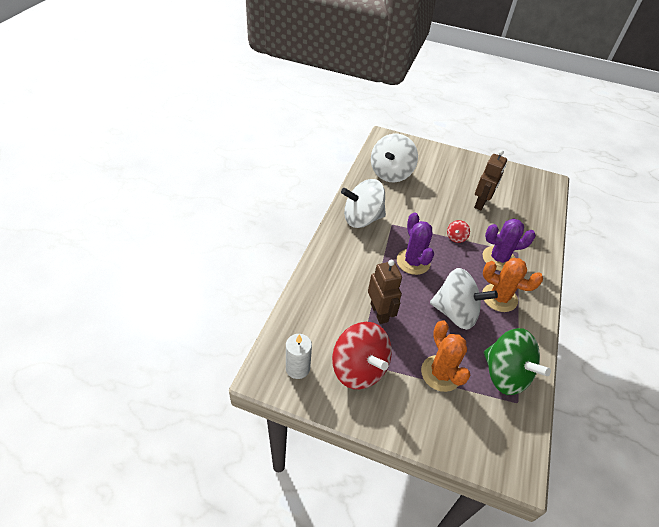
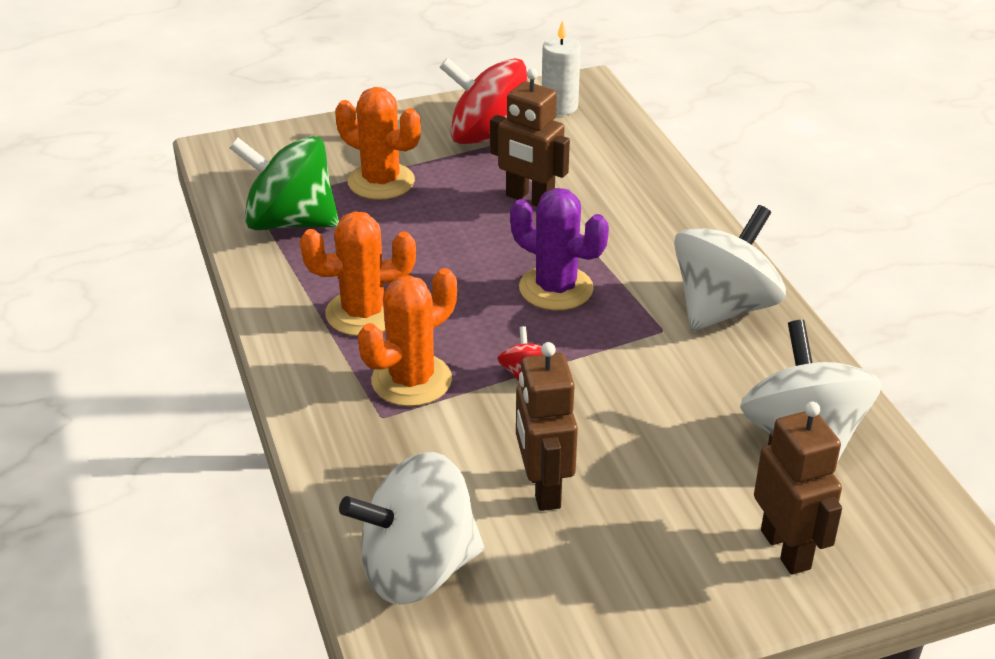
camera: 145 degrees right, 10 degrees down
(428, 157) = (786, 549): none -> brown robot
(455, 312) = (419, 255): white spinning top -> white spinning top (418, 569)
(498, 258) = (411, 380): purple cactus -> orange cactus

